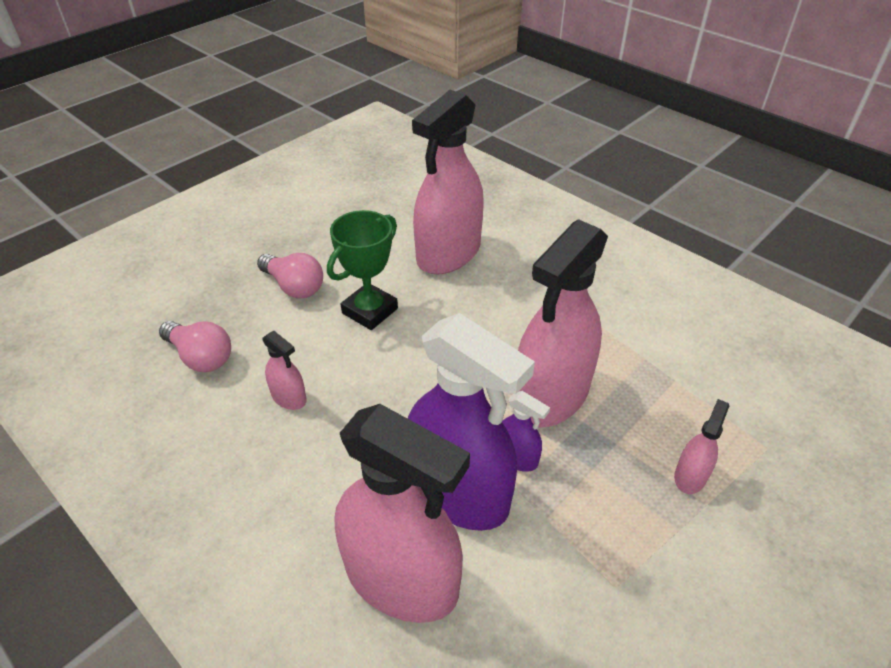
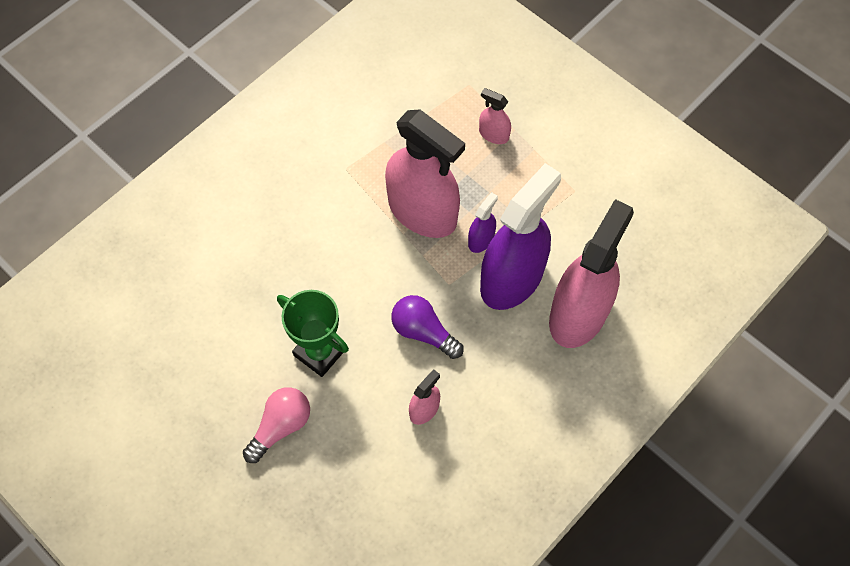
camera: 90 degrees left, 20 degrees up
(201, 357) = (375, 496): pink light bulb -> none
(386, 396) = (423, 332): none -> purple light bulb
(448, 253) = (240, 284): pink spray bottle -> none

